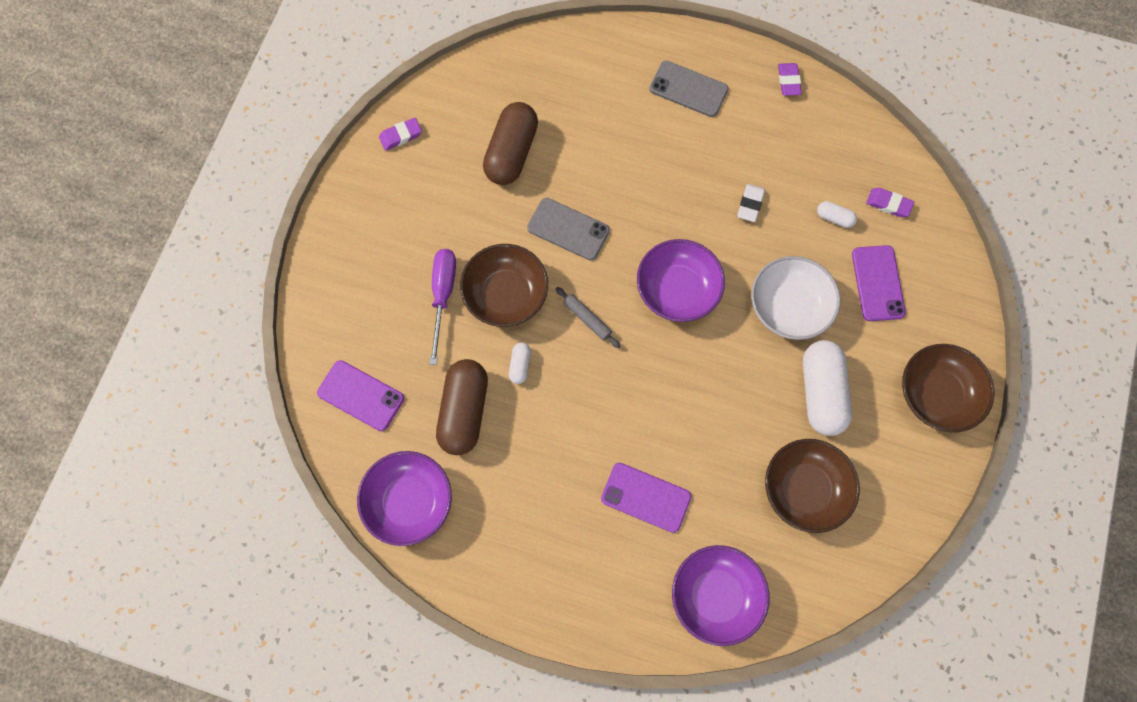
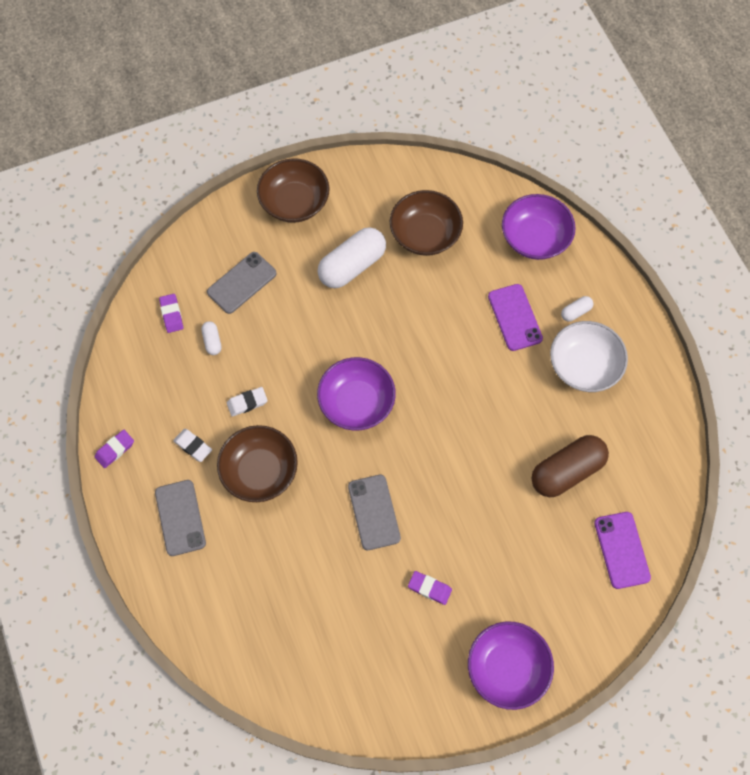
camera: 130 degrees left, 5 degrees down
(401, 136) = (405, 709): purple eraser -> purple eraser (429, 588)
(409, 501) = (654, 455): purple bowl -> purple bowl (507, 668)
(443, 296) = (502, 557): purple screwdriver -> none
(506, 294) = (462, 514): brown bowl -> brown bowl (259, 471)
(512, 153) = (346, 607): brown capsule -> none
(520, 365) = (503, 461): white capsule -> white capsule (575, 312)
(587, 319) = (430, 444): grey rolling pin -> none
(744, 138) = (193, 446): none -> white eraser
(789, 307) = (307, 324): white bowl -> white bowl (584, 366)
(878, 283) = (242, 283): purple phone -> grey phone

